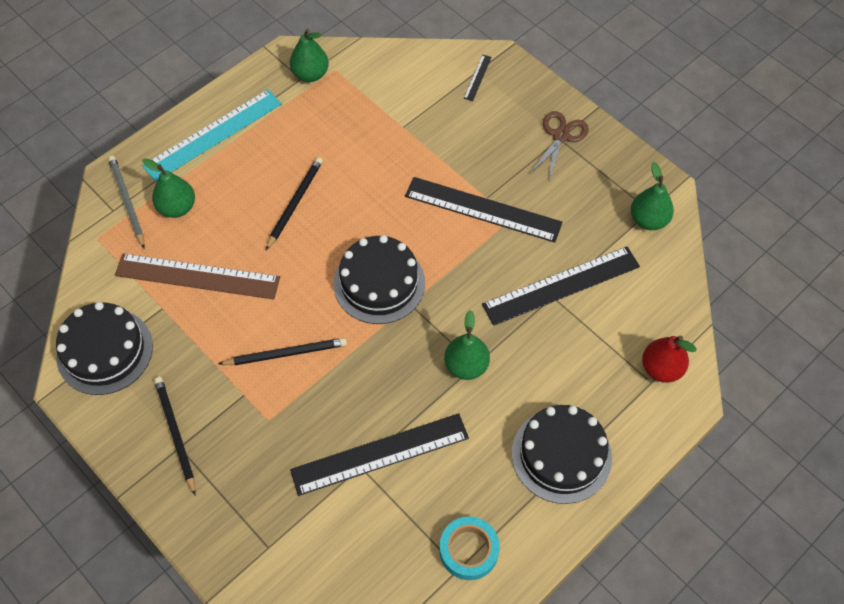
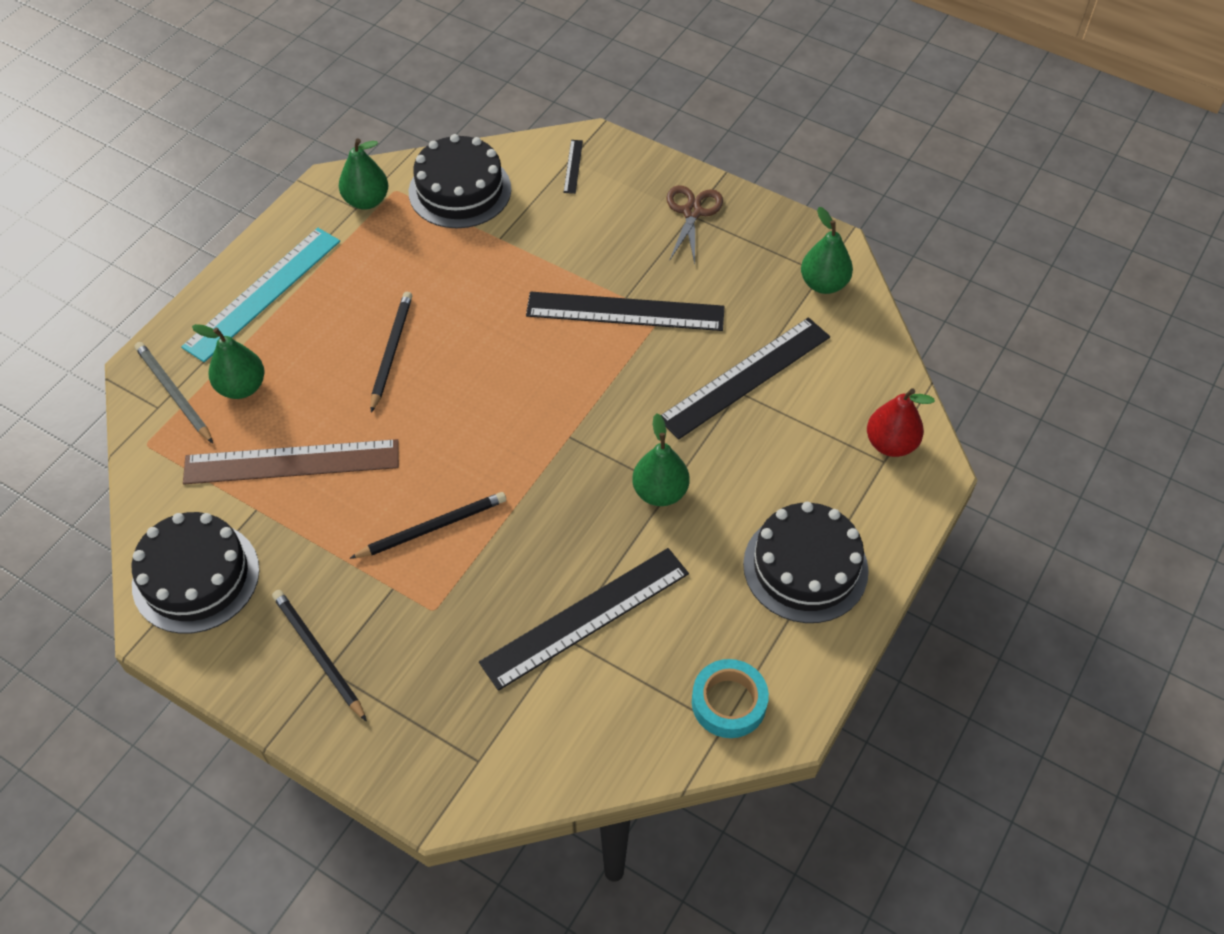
camera: 15 degrees left, 5 degrees down
(379, 283) = (524, 421): black cake -> black cake (460, 190)

